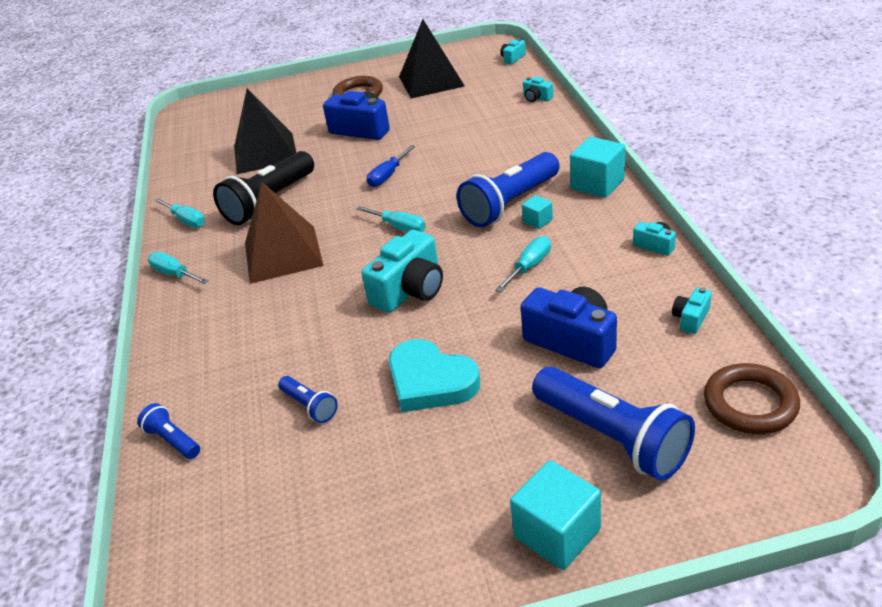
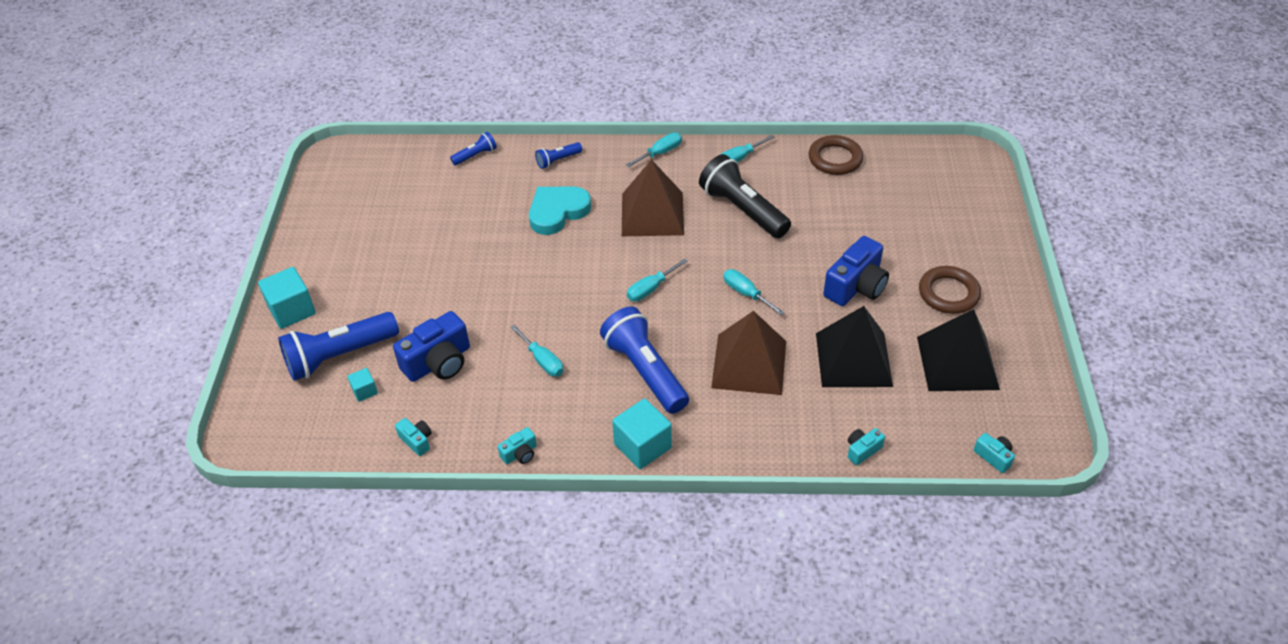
camera: 100 degrees right, 10 degrees up
(265, 153) = (840, 211): black pyramid -> black pyramid (853, 359)
(310, 406) = (464, 217): blue flashlight -> blue flashlight (557, 160)
(388, 176) = (746, 293): blue screwdriver -> turquoise screwdriver
(410, 290) = (556, 282): turquoise camera -> none
(430, 381) = (449, 277): turquoise heart -> turquoise heart (557, 212)
(474, 157) = (749, 364): none -> brown pyramid
(537, 221) = (606, 383): turquoise cube -> turquoise cube (364, 391)
(750, 403) = (316, 438): brown ring -> brown ring (835, 159)

